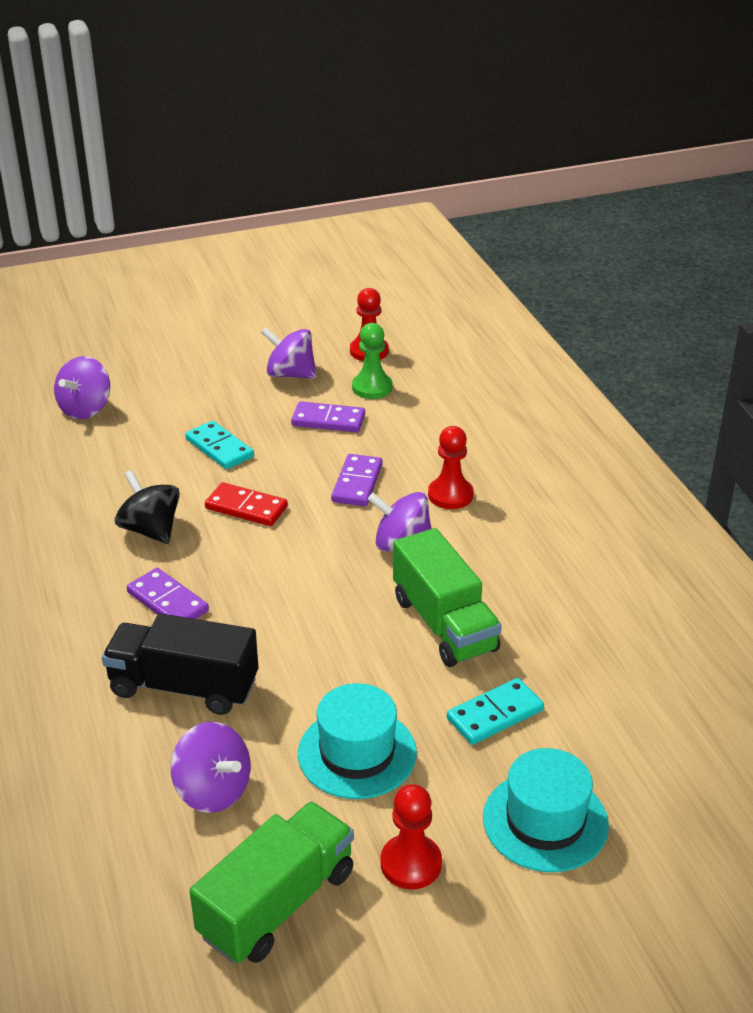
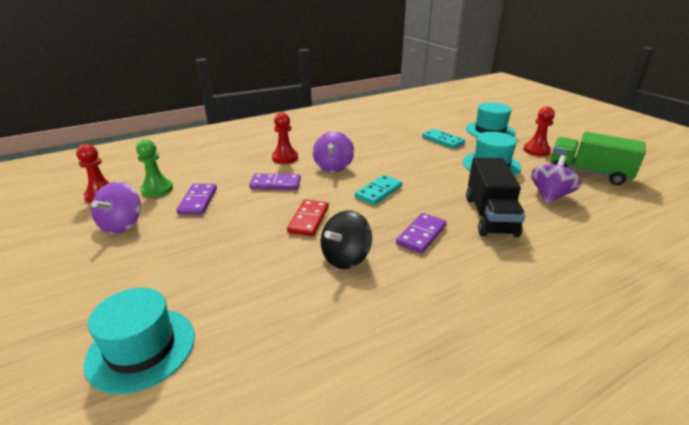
camera: 100 degrees left, 5 degrees down
(85, 409) = (141, 348): purple spinning top -> turquoise hat
(219, 448) = (231, 243): turquoise domino -> turquoise domino (378, 192)
(444, 624) = (392, 153): green truck -> none

